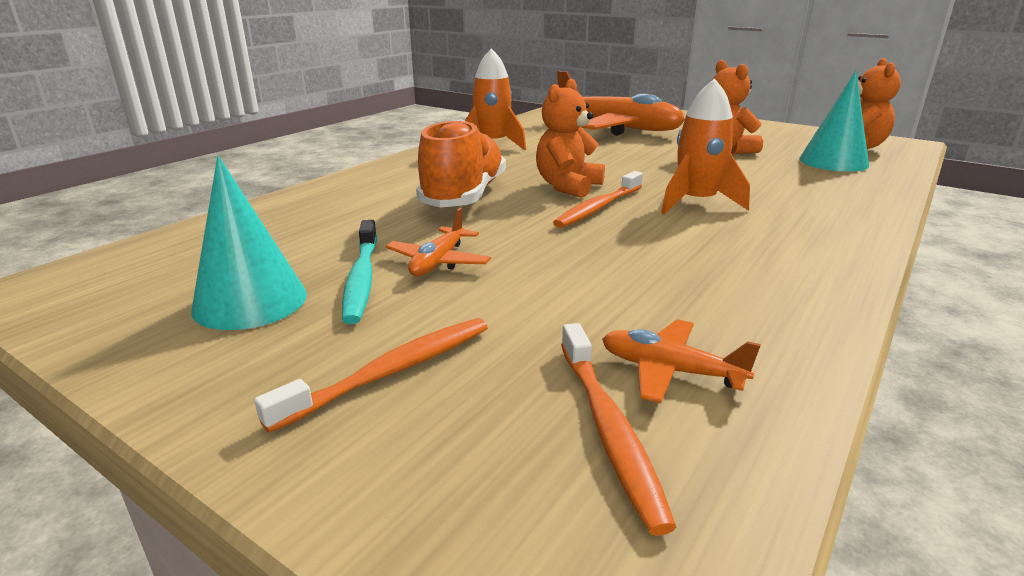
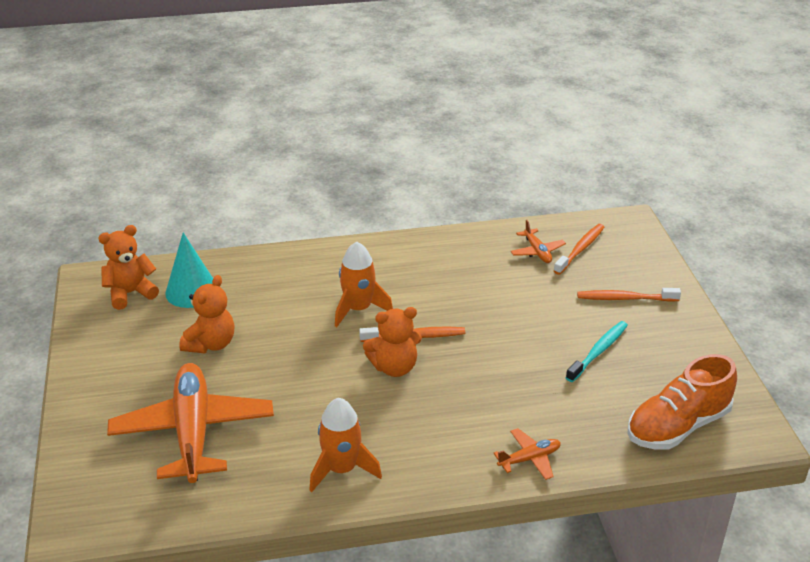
camera: 135 degrees left, 10 degrees up
(250, 301) = (657, 364): turquoise cone -> none
(438, 262) = (553, 343): orange plane -> orange plane (529, 459)
(464, 196) = (470, 396): orange shoe -> orange shoe (677, 426)

